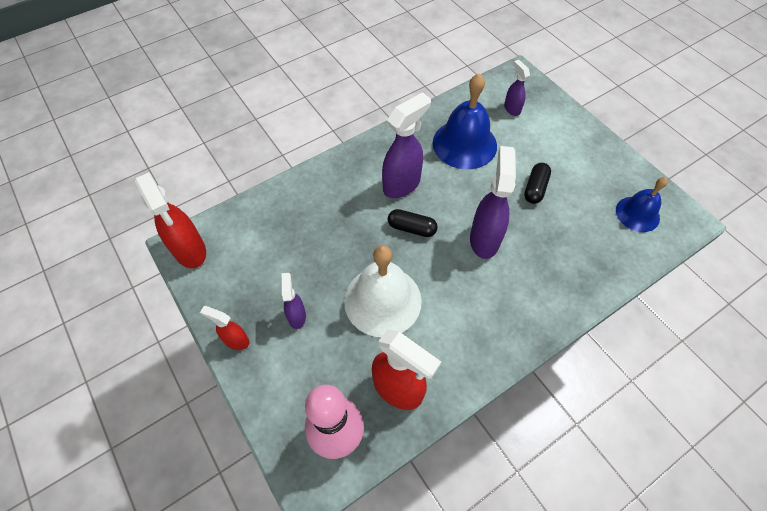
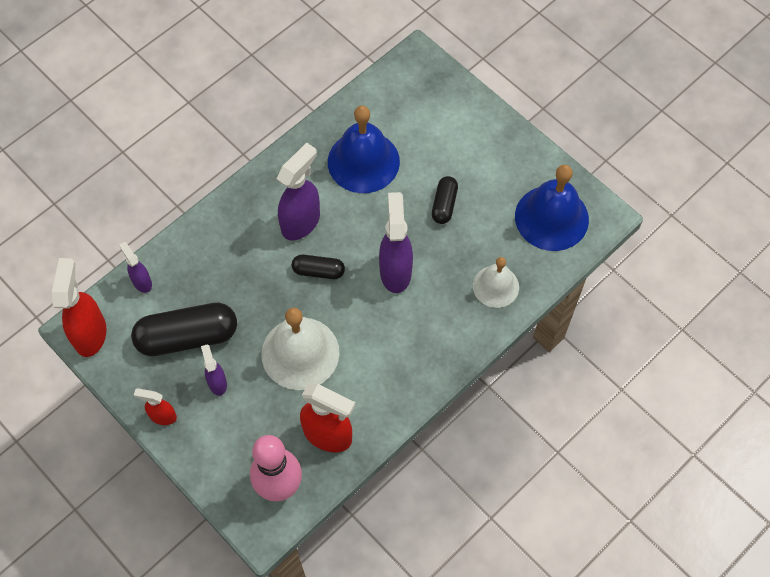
camera: 10 degrees left, 5 degrees up
(190, 251) = (90, 334): red spray bottle -> red spray bottle turned 135 degrees counterclockwise
(278, 268) = (187, 337): none -> black capsule
(511, 109) = (412, 107): purple spray bottle -> purple spray bottle (142, 282)
(582, 267) = (495, 286): none -> white bell
(637, 214) = (551, 217): blue bell -> blue bell, size x1.63

